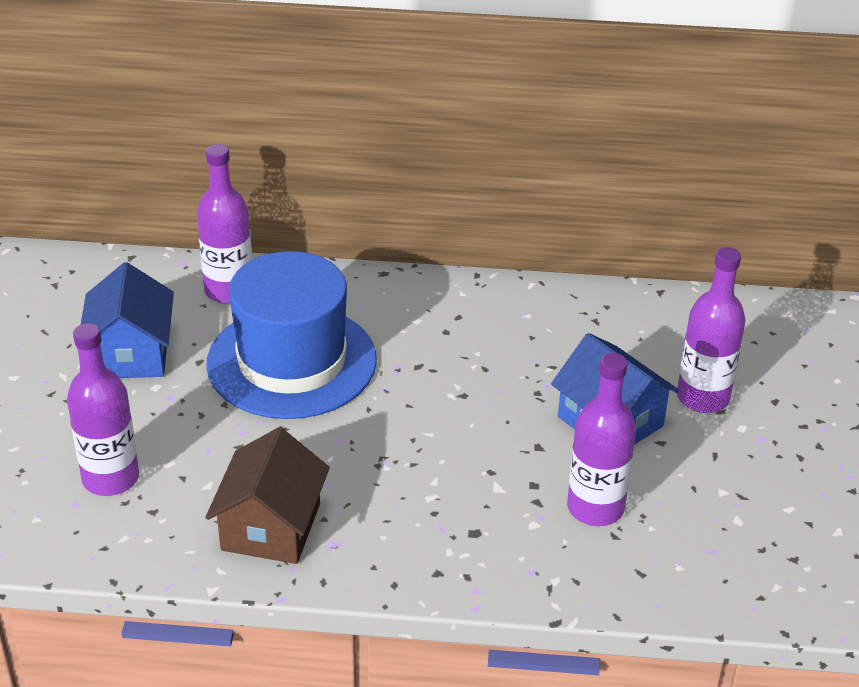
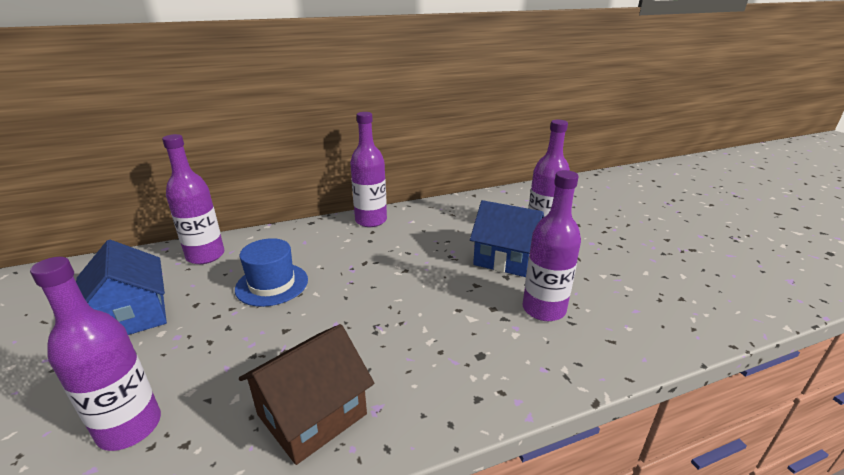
camera: 25 degrees left, 10 degrees down
(271, 527) = (312, 414): brown house -> brown house turned 60 degrees clockwise
(291, 361) = (272, 284): blue hat -> blue hat, size x0.54
(468, 295) = (371, 220): none -> purple bottle

